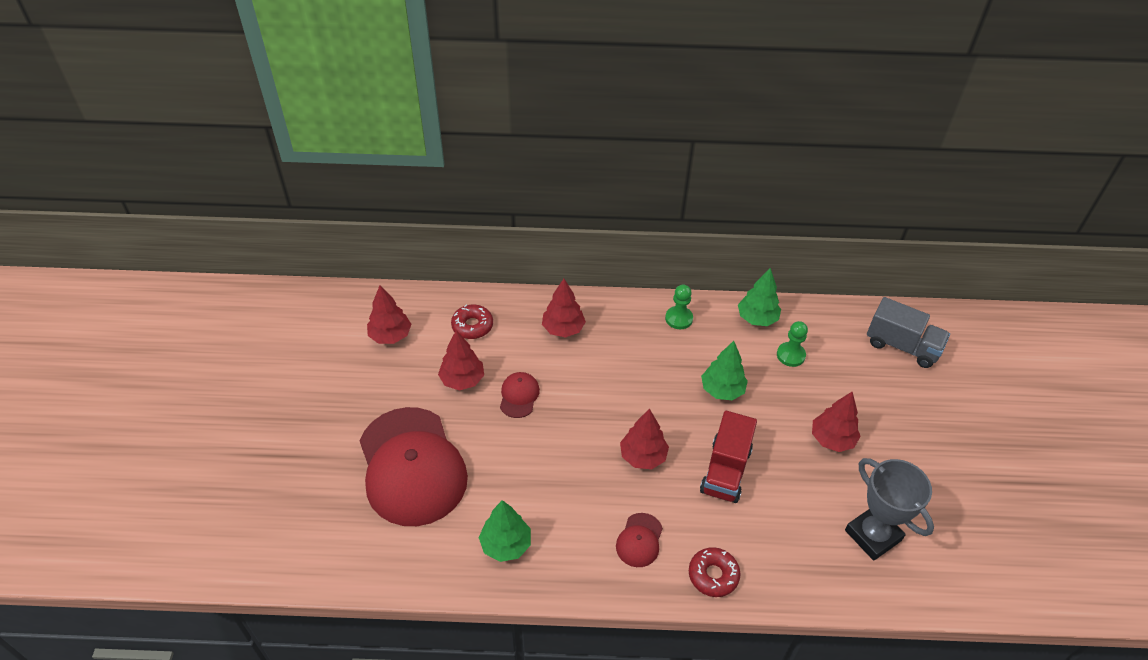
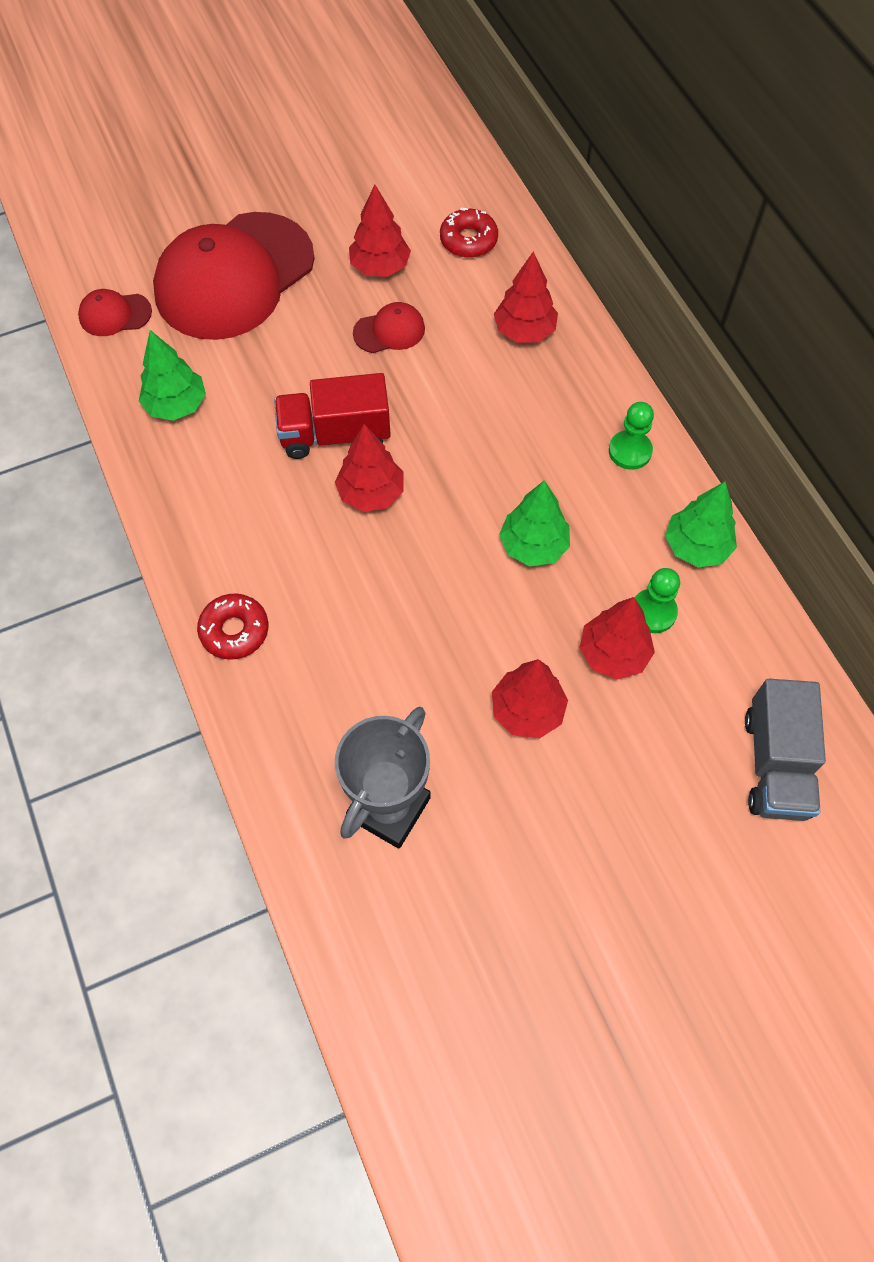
camera: 65 degrees right, 15 degrees up
(390, 336) = (403, 173): red tree -> red tree (613, 653)
(639, 540) = (246, 534): red cap -> red cap (115, 314)
(725, 471) = (399, 594): red truck -> red truck (335, 434)

